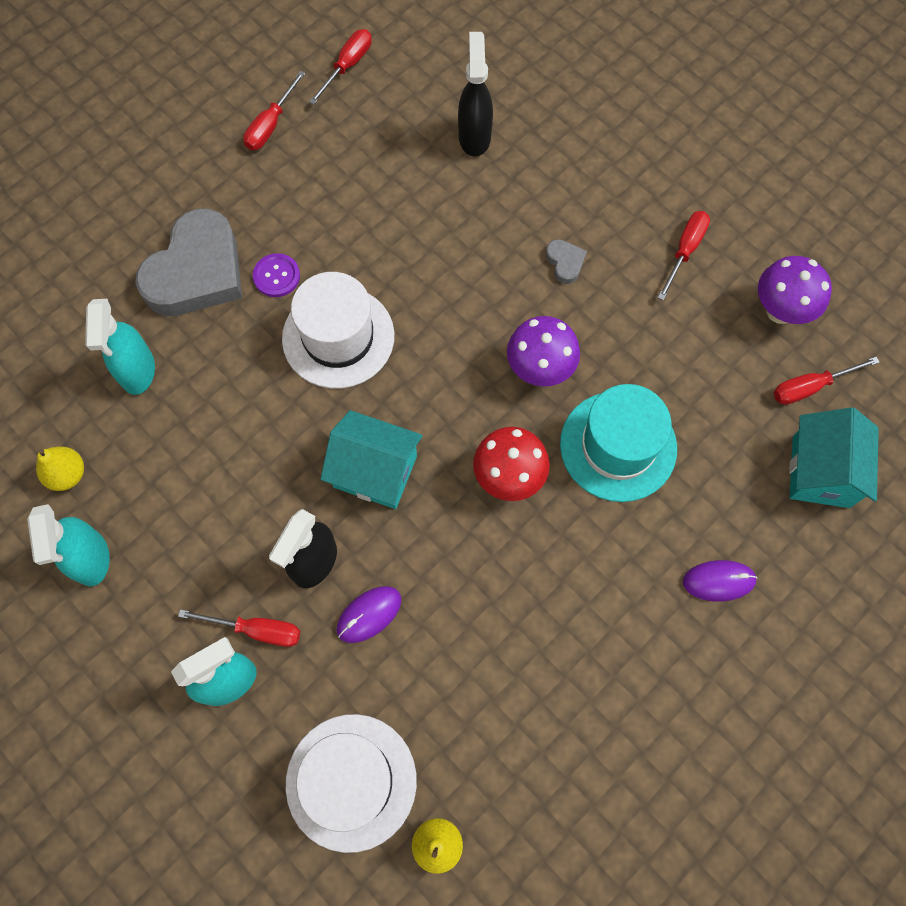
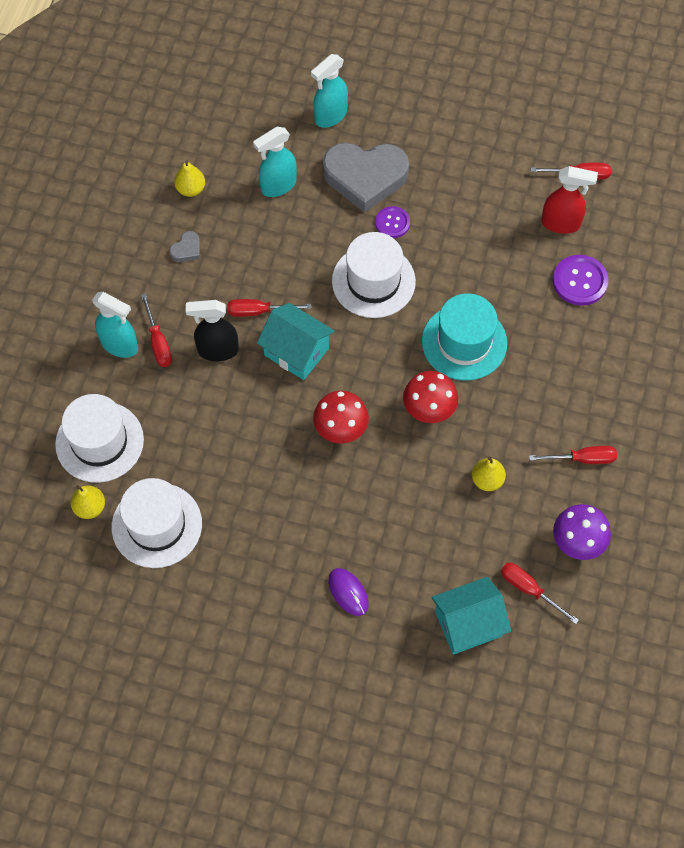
camera: 60 degrees right, 5 degrees down
(91, 559) = (148, 232): turquoise spray bottle -> turquoise spray bottle (330, 116)
(271, 125) = (500, 157): red screwdriver -> red screwdriver (258, 311)
(369, 614) = (203, 398): purple mouse -> none
(375, 471) = (296, 352): turquoise house -> turquoise house turned 45 degrees counterclockwise
(394, 115) = (561, 224): none -> red spray bottle
(474, 136) = (580, 281): black spray bottle -> purple button
(510, 767) = (157, 525): none -> white hat
(539, 370) = (428, 411): purple mushroom -> red mushroom
(565, 263) = (520, 387): grey heart -> grey heart (187, 249)
(618, 446) = (404, 486): turquoise hat -> turquoise hat (464, 342)
(658, 357) = (487, 480): none -> yellow pear

